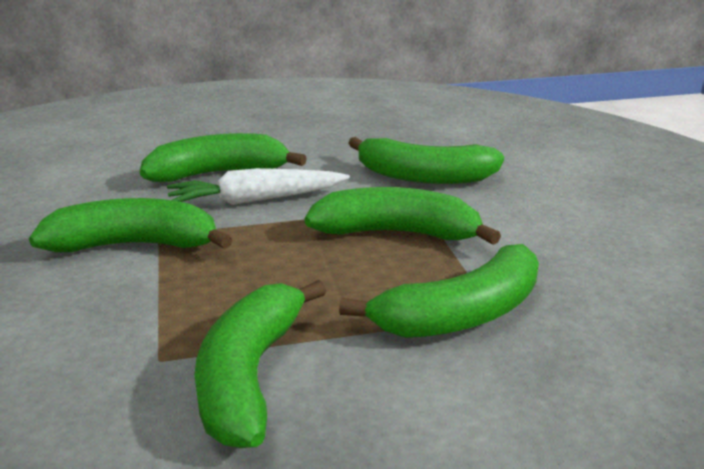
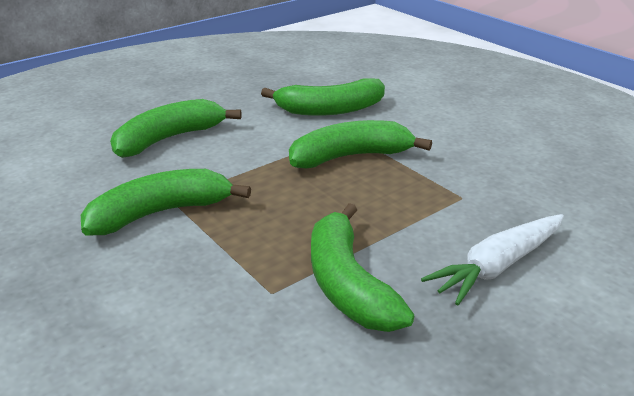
camera: 25 degrees left, 5 degrees up
(256, 200) = (222, 154): white carrot -> white carrot (498, 266)
(462, 315) = (443, 203): green banana -> none

